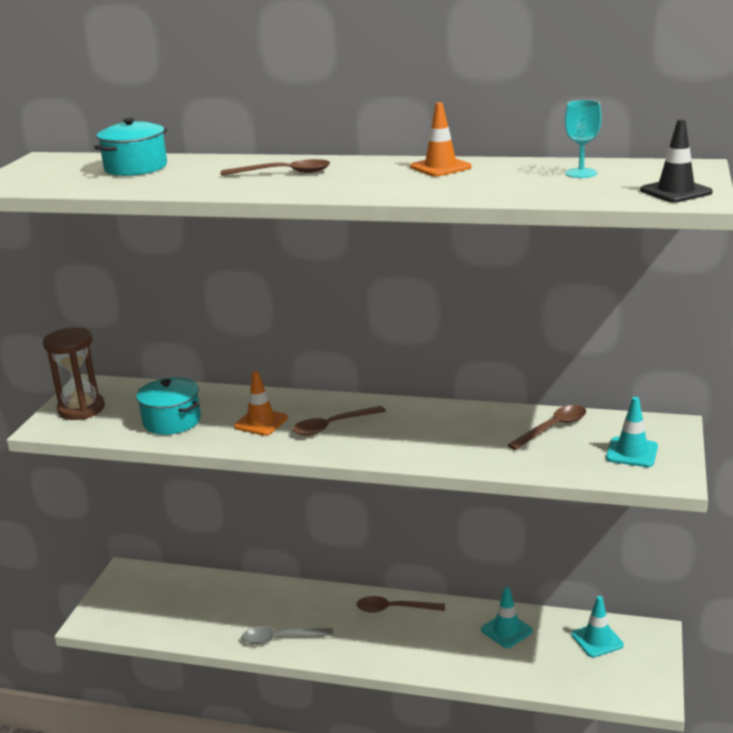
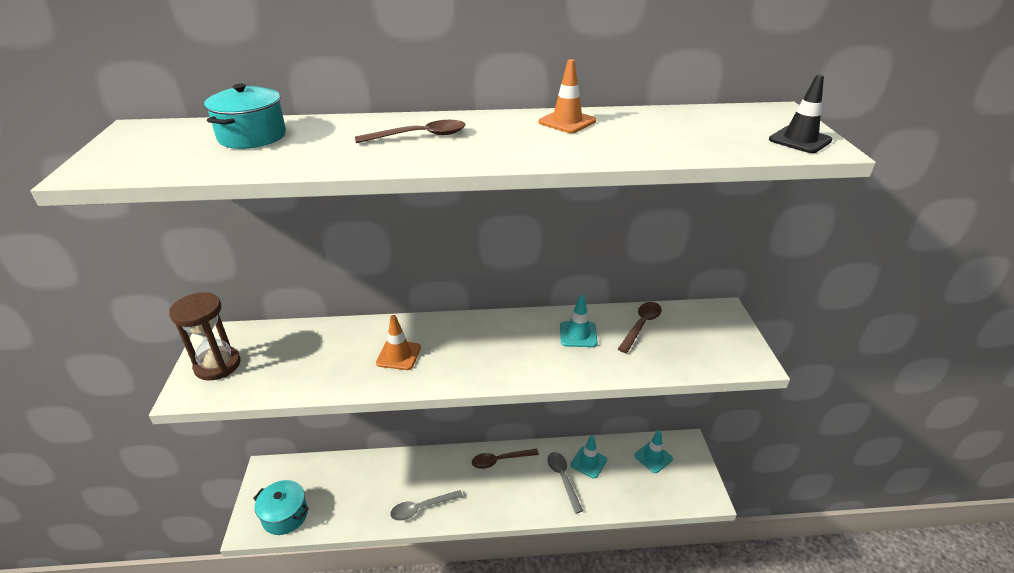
camera: 20 degrees left, 10 degrees up
(172, 421) = (314, 366): turquoise pot -> turquoise pot (285, 515)
(333, 426) = (464, 350): brown spoon -> none
(465, 641) = (563, 479): none -> grey spoon
(581, 173) = (698, 123): turquoise goblet -> none
(632, 452) = (711, 341): turquoise traffic cone -> turquoise traffic cone (578, 334)

